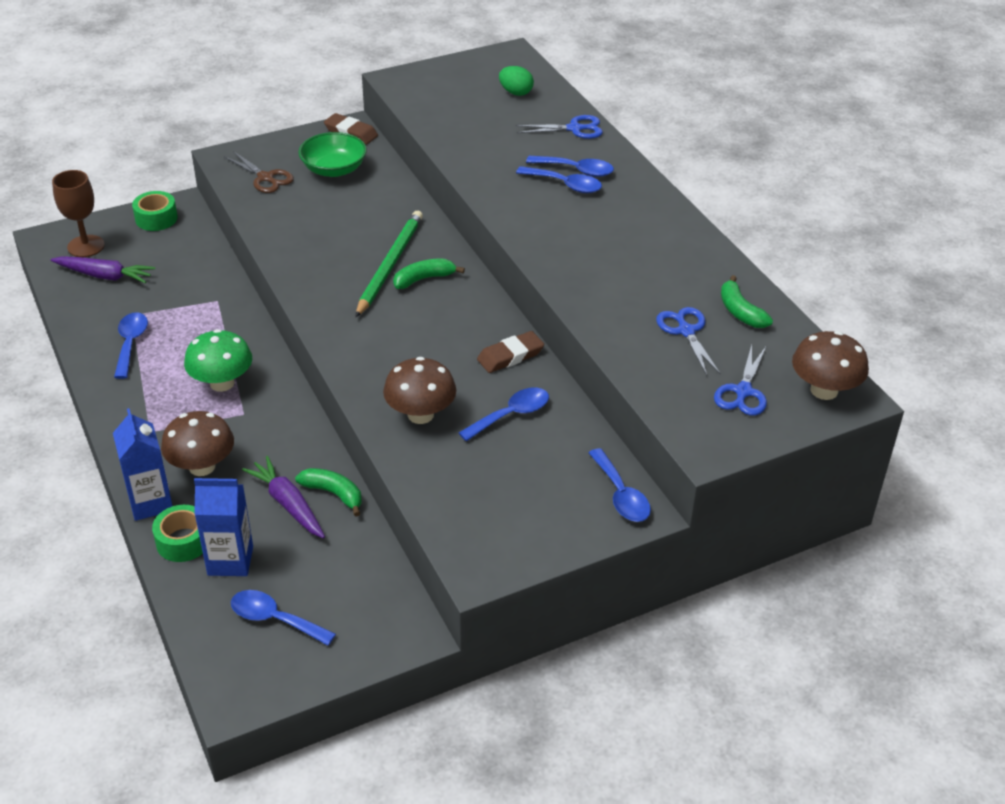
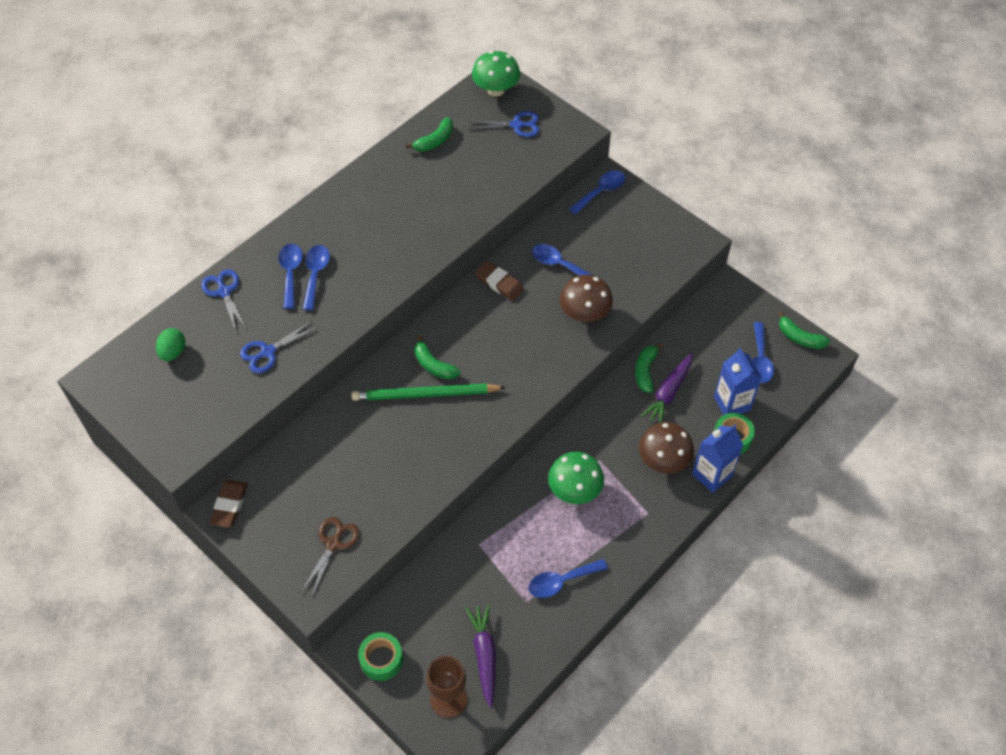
camera: 110 degrees left, 15 degrees up
(280, 683) = (800, 338): none -> green banana
(334, 169) = (299, 493): green bowl -> none
(686, 331) = (470, 164): blue scissors -> blue scissors (268, 352)
(824, 390) = (496, 90): brown mushroom -> green mushroom

